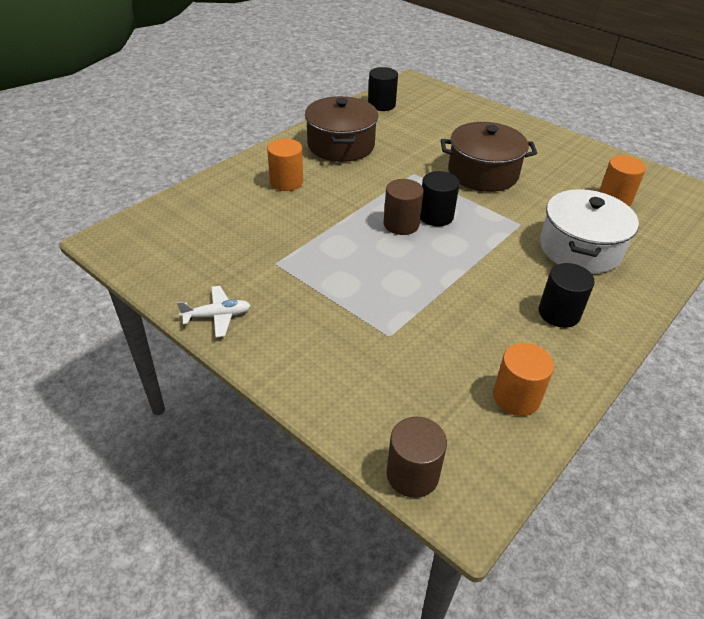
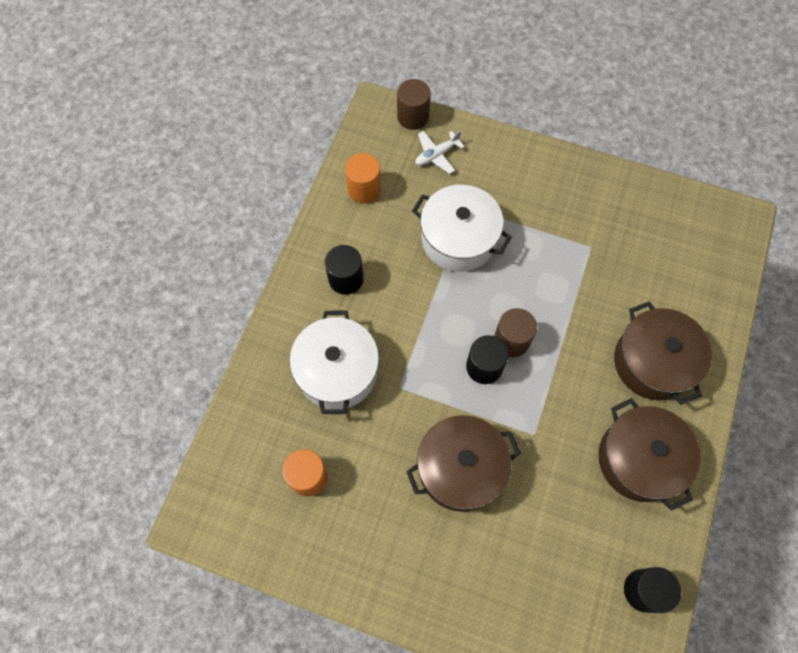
camera: 160 degrees right, 25 degrees up
(217, 316) = (597, 179): white plane -> white plane (436, 155)
(286, 182) = (653, 362): orange cylinder -> brown pot
(414, 310) = (458, 239): none -> white pot

